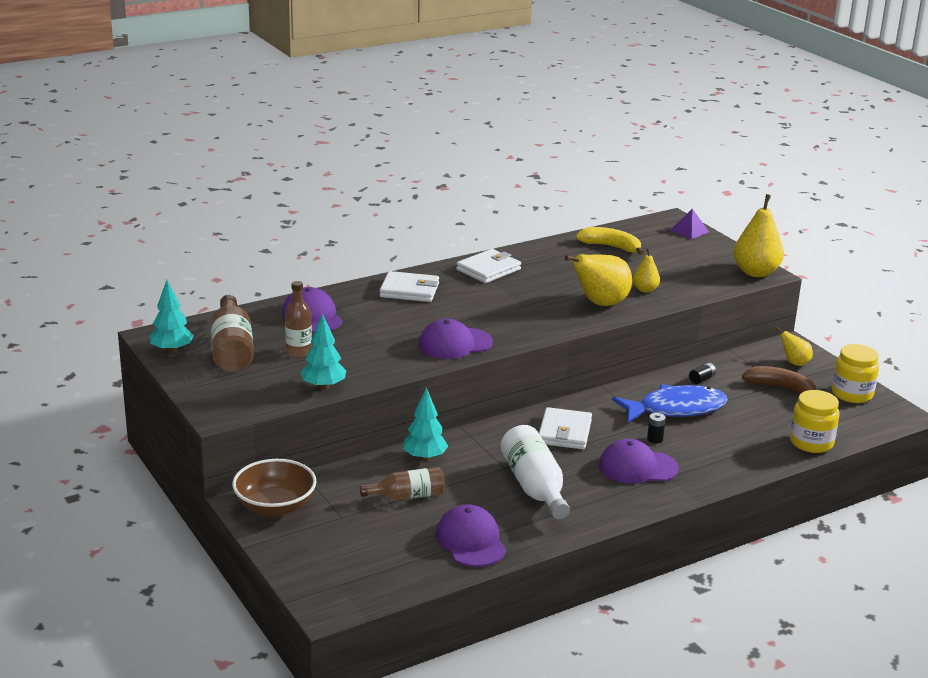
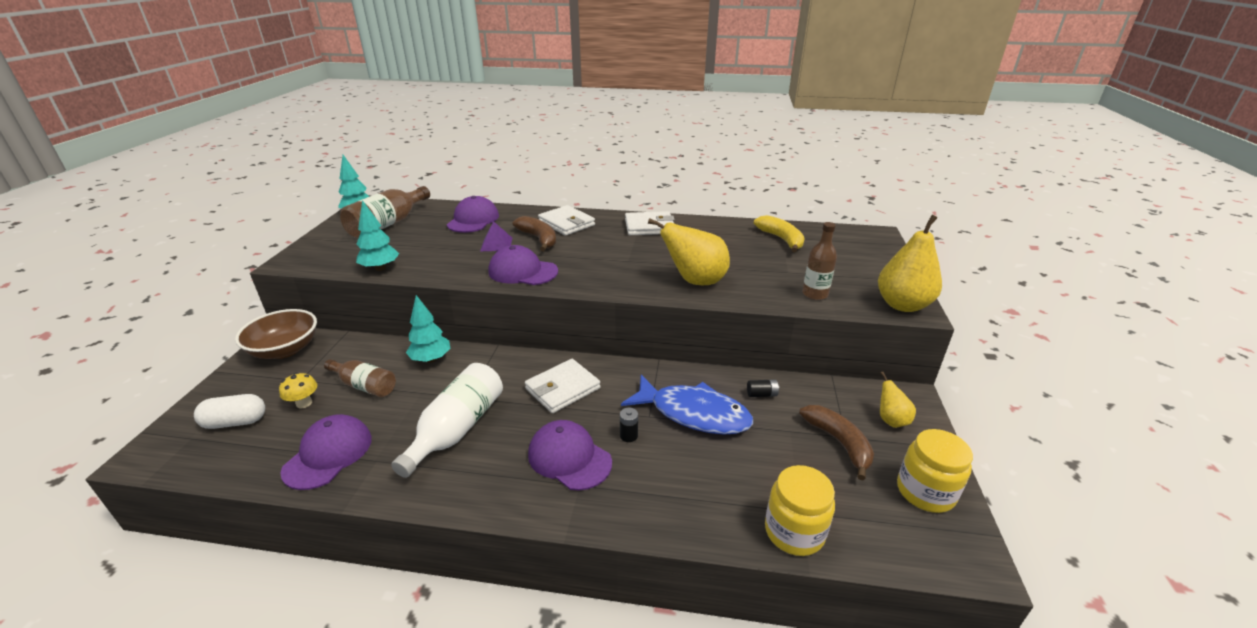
camera: 40 degrees right, 5 degrees up
(299, 352) = (417, 239): brown bottle -> brown bottle (815, 294)
(352, 561) = (235, 422): none -> white capsule
(382, 527) = (304, 403): none -> yellow mushroom
(413, 313) = (539, 239): none -> brown banana
(645, 290) = (757, 283): yellow pear -> none
(689, 231) = (880, 248): purple pyramid -> purple pyramid (496, 244)

